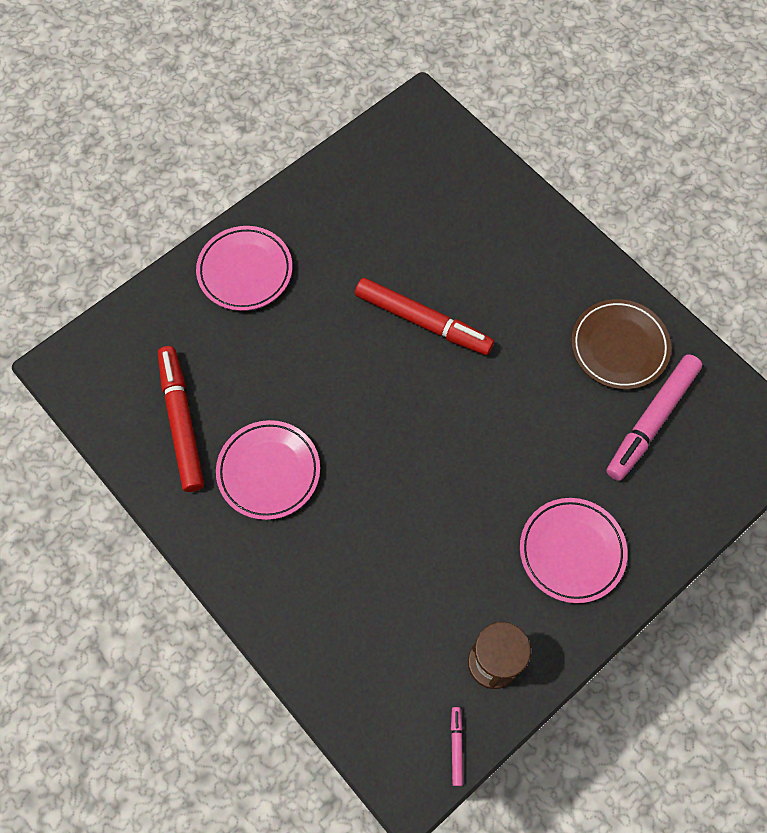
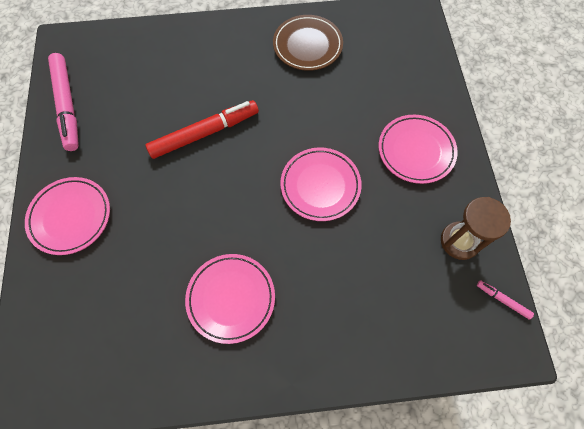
camera: 55 degrees left, 0 degrees up
(181, 422) = (144, 337): red marker -> none
(450, 476) = (320, 186): none -> pink plate
(651, 420) = (364, 60): pink marker -> pink marker (67, 105)

